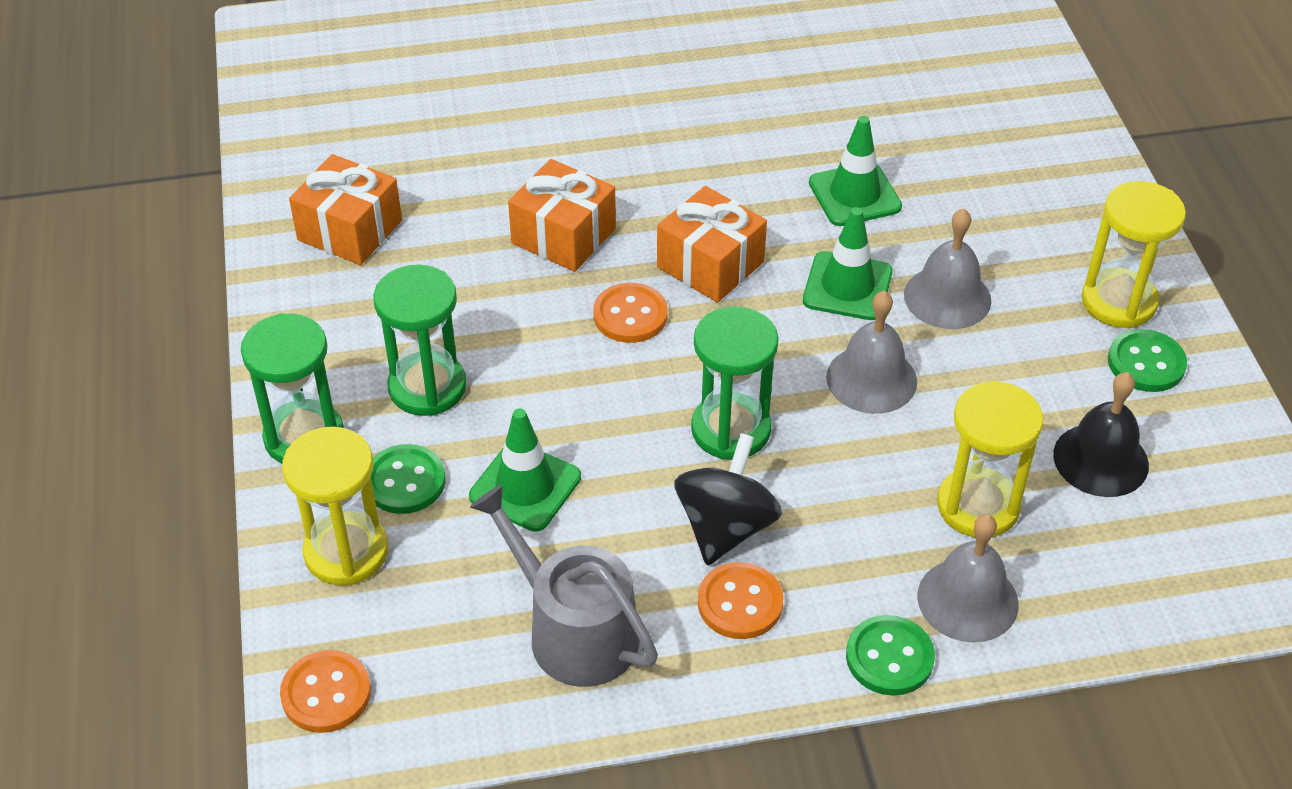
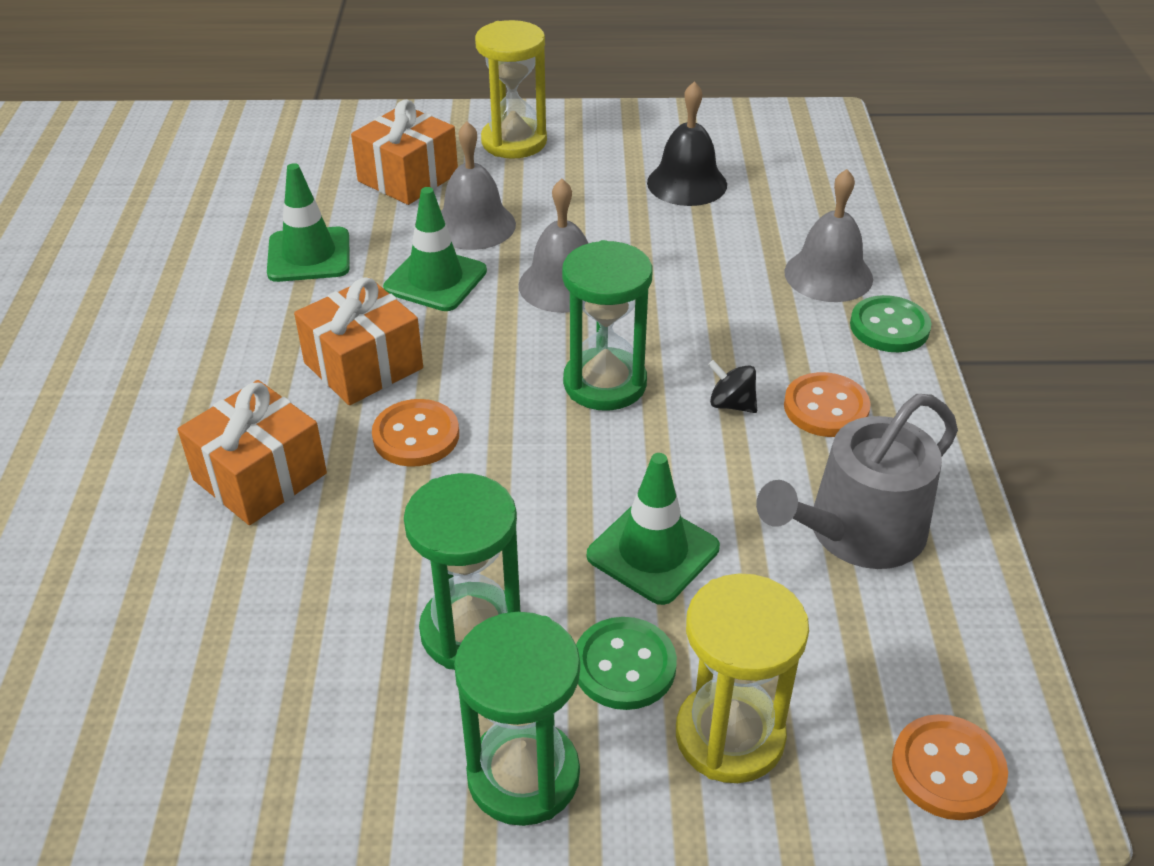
camera: 80 degrees left, 5 degrees down
(350, 230) = (135, 699): orange gift -> orange gift (408, 177)
(726, 527) = (731, 404): black spinning top -> black spinning top, size x0.50
(978, 506) = (727, 252): yellow hourglass -> none
(1146, 363) = (587, 143): green button -> none

